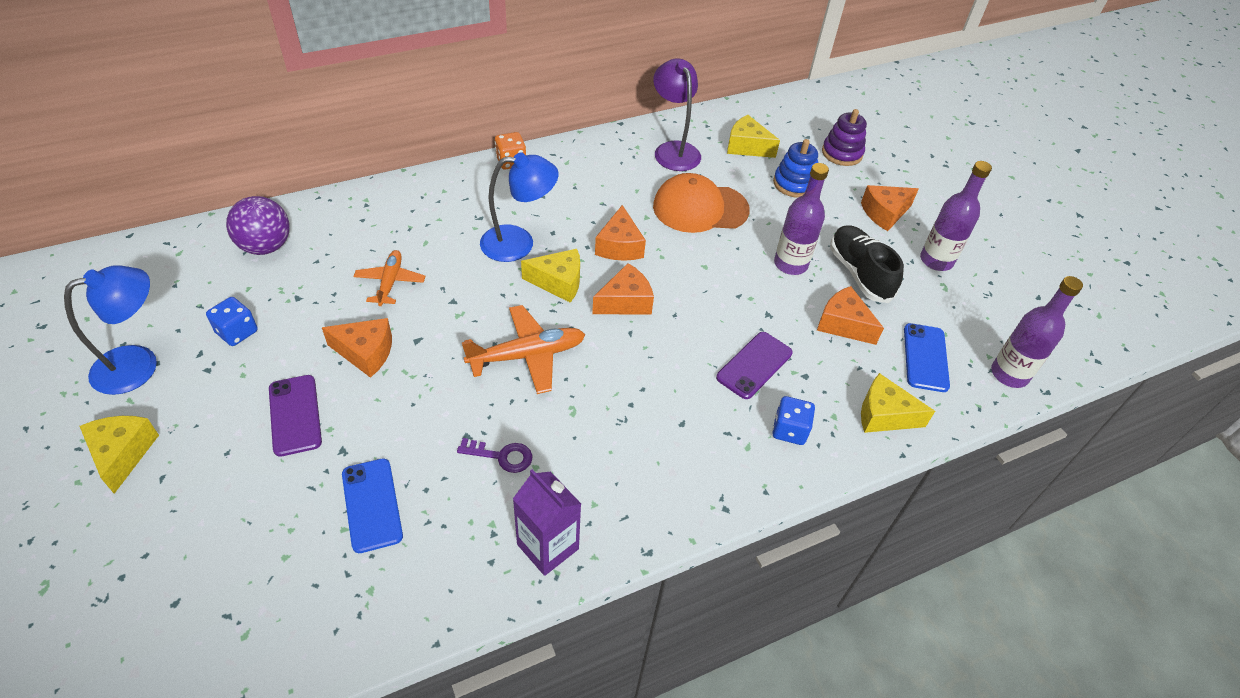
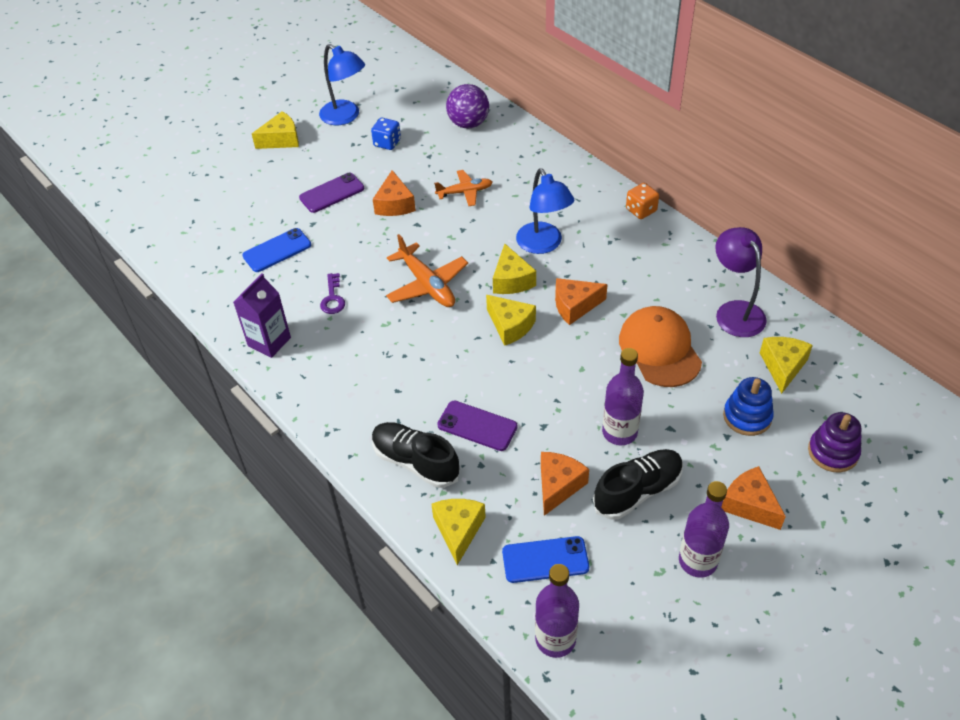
camera: 80 degrees right, 0 degrees up
(625, 301) = (510, 326): orange cheese -> yellow cheese
(673, 150) = (735, 311): purple lamp -> purple lamp turned 75 degrees counterclockwise
(789, 430) = (415, 462): blue dice -> black shoe

